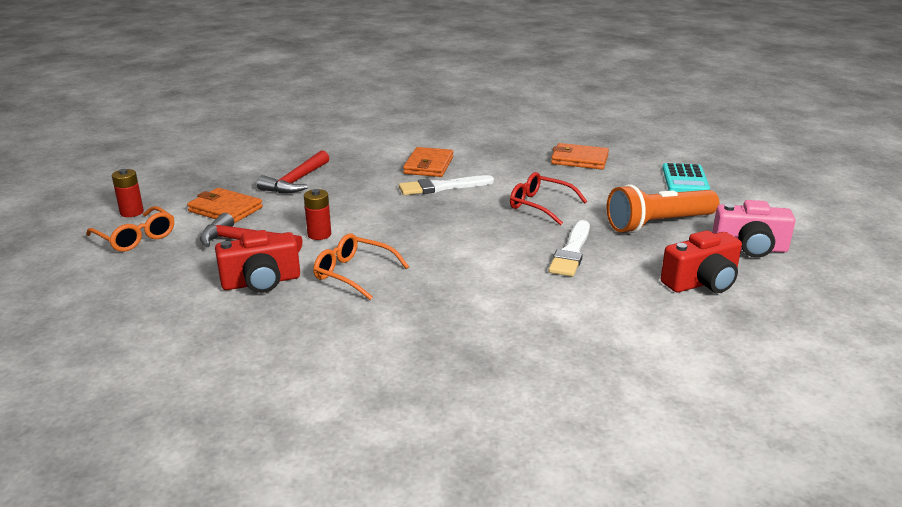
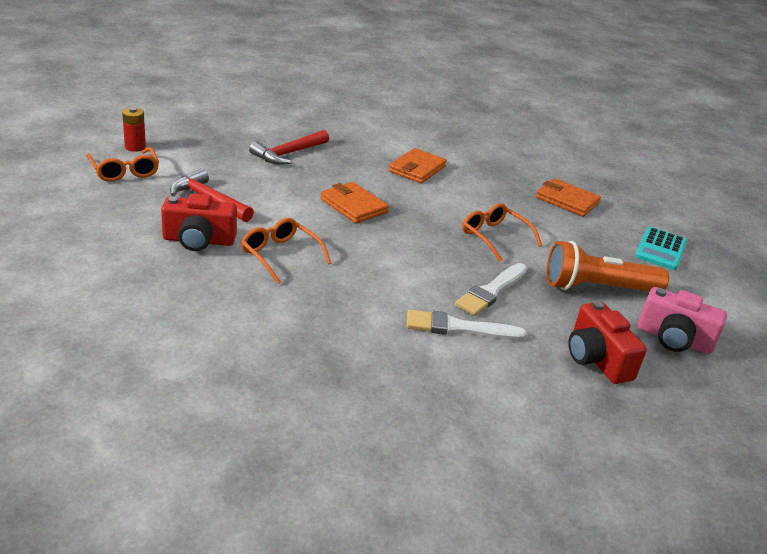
camera: 15 degrees right, 5 degrees up
(225, 209) = (212, 165): orange wallet -> orange wallet (353, 206)
(319, 234) = (275, 210): red battery -> none
(442, 187) = (414, 194): white brush -> white brush (458, 328)
(540, 205) = (494, 237): red glasses -> orange glasses
(701, 282) = (596, 359): red camera -> red camera turned 75 degrees clockwise

